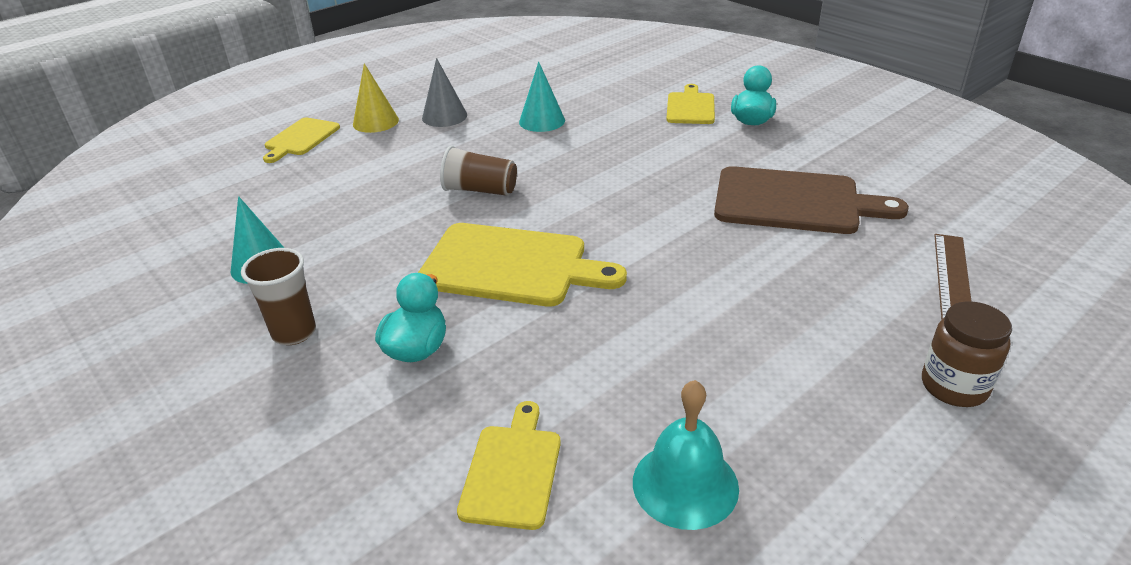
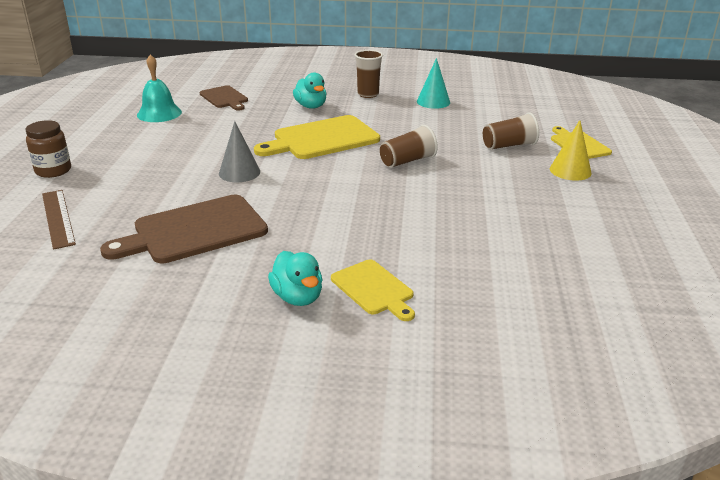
camera: 135 degrees right, 5 degrees down
(354, 164) = (509, 145): none -> brown cup
(444, 116) = (540, 193): grey cone -> grey cone (239, 172)
(512, 471) = (224, 98): yellow cutting board -> brown cutting board
(542, 121) = (467, 219): turquoise cone -> none

